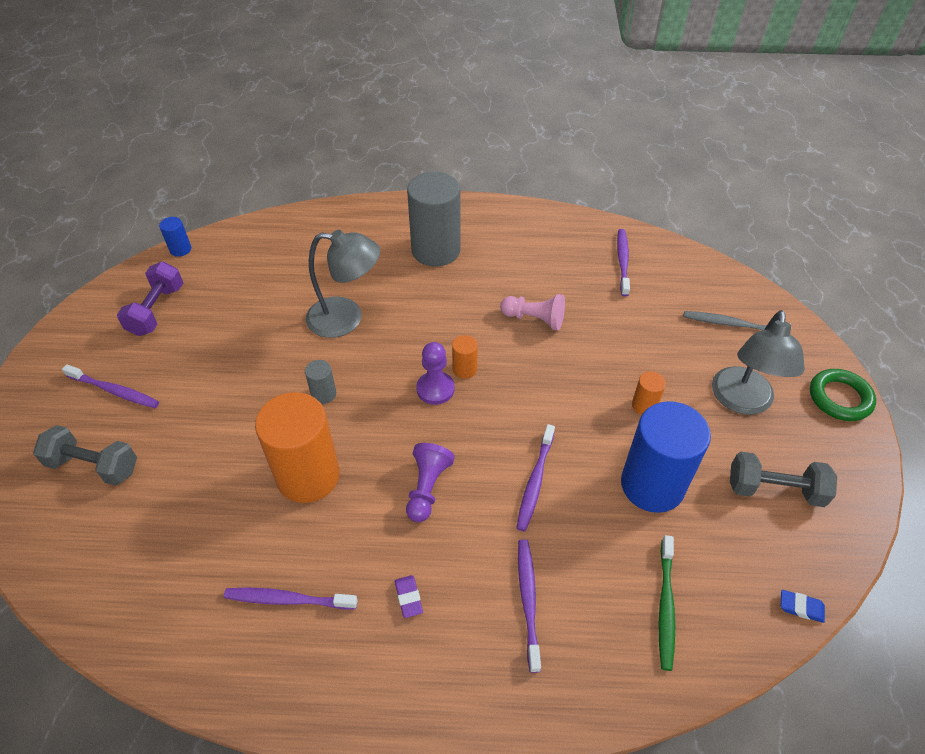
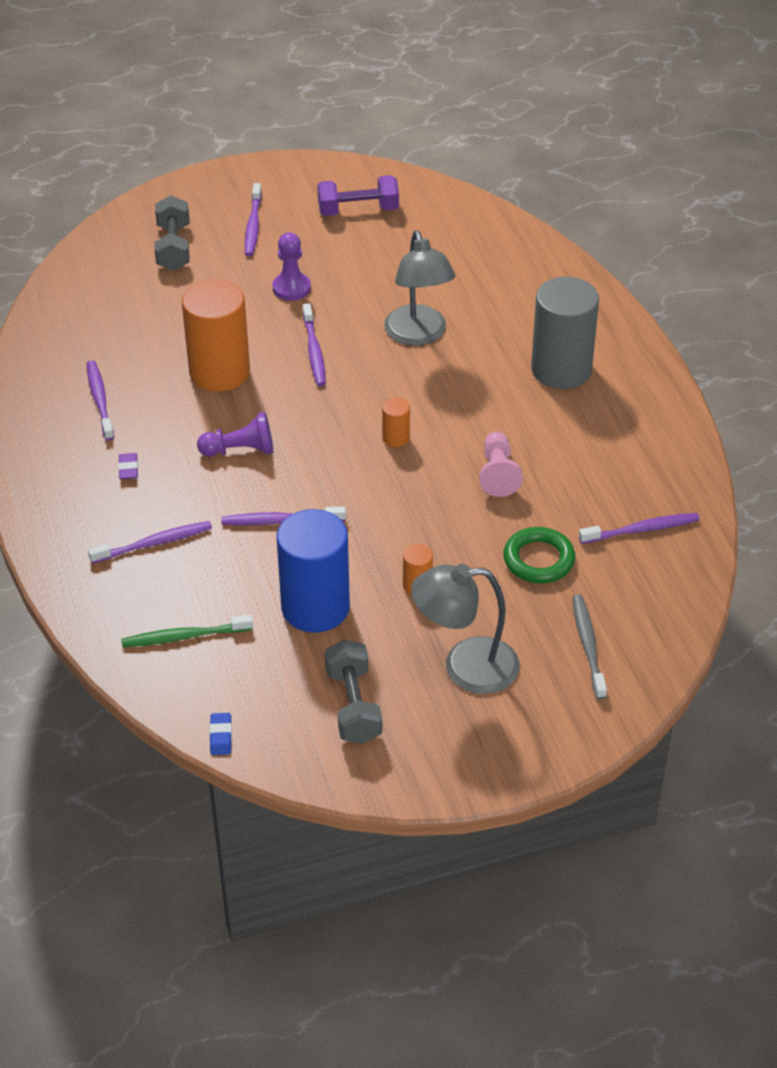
camera: 70 degrees right, 5 degrees down
(180, 249) = (447, 192): blue cylinder -> none
(323, 394) = (314, 351): grey cylinder -> purple toothbrush
(408, 597) = (128, 469): purple eraser -> purple eraser turned 60 degrees counterclockwise
(435, 389) = (359, 424): purple pawn -> purple pawn (291, 288)
(839, 398) = (517, 757): green ring -> green ring (538, 560)

